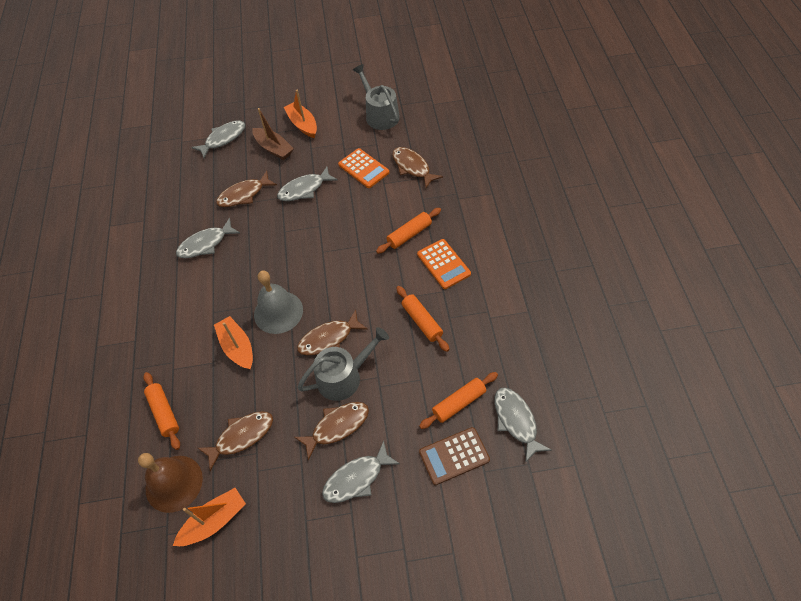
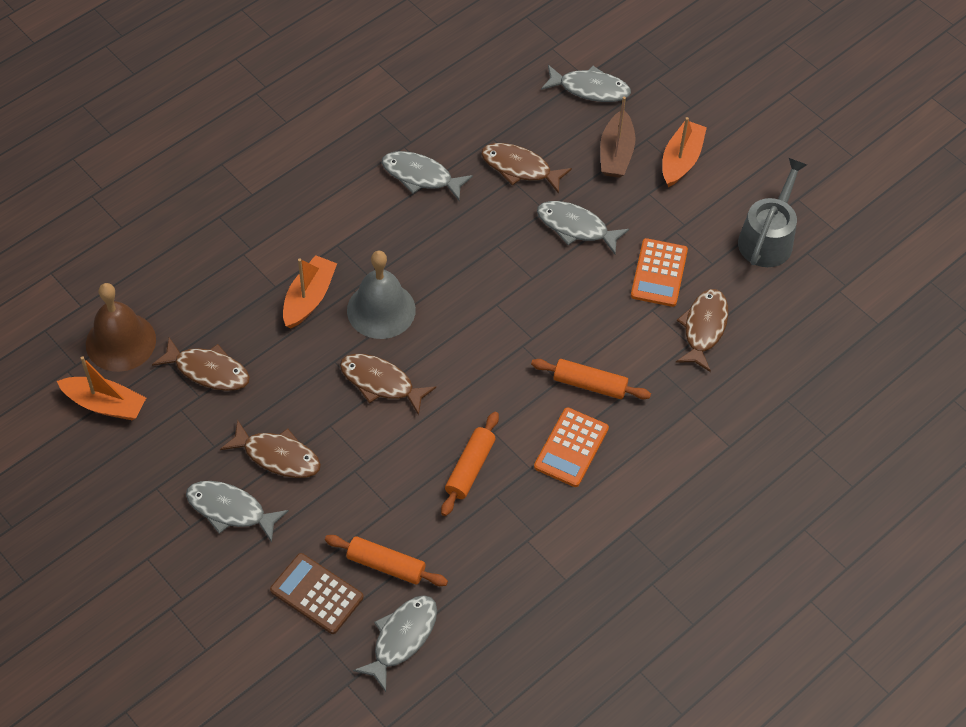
camera: 50 degrees right, 0 degrees up
(164, 413) = (188, 280): orange rolling pin -> none
(344, 377) = (342, 427): grey watering can -> none

